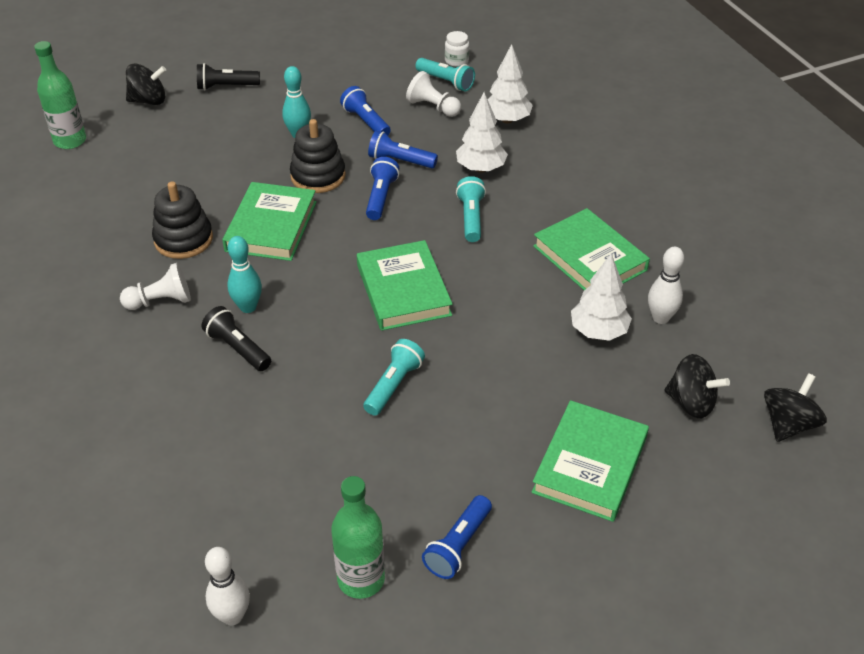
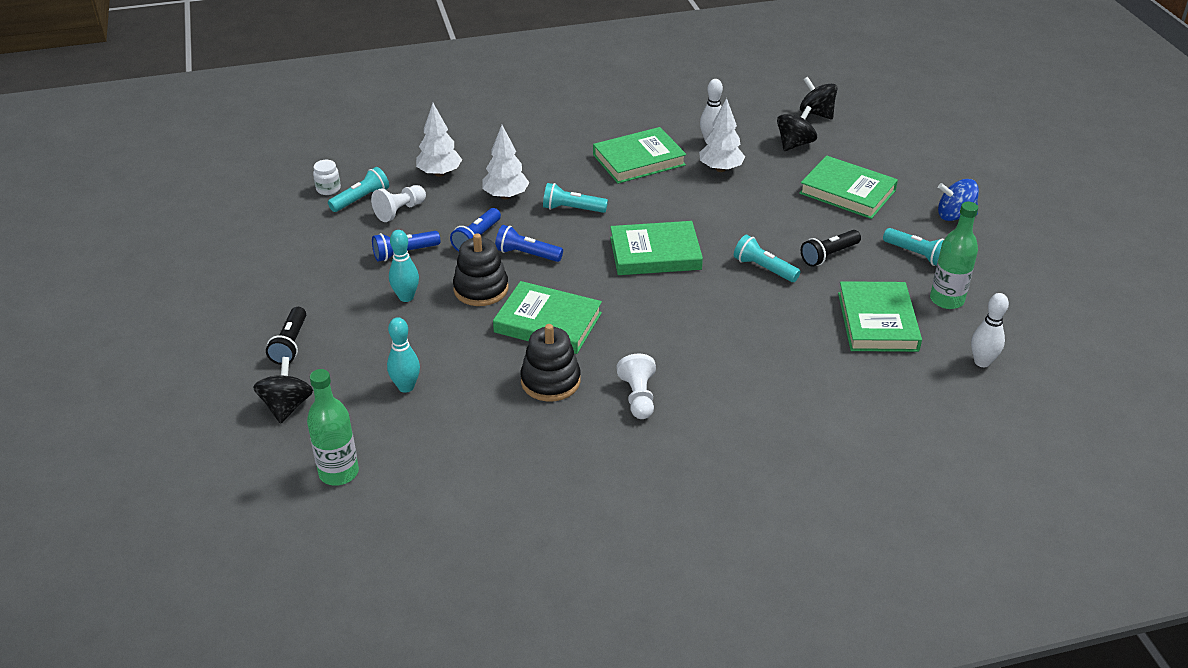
camera: 80 degrees left, 5 degrees down
(237, 348) = (709, 350): black flashlight -> black flashlight (829, 255)
(248, 307) = (658, 342): turquoise bowling pin -> turquoise bowling pin (406, 387)
(304, 500) = (877, 321): none -> green book
(458, 546) = (917, 255): blue flashlight -> turquoise flashlight
(570, 597) = (954, 216): none -> blue spinning top

